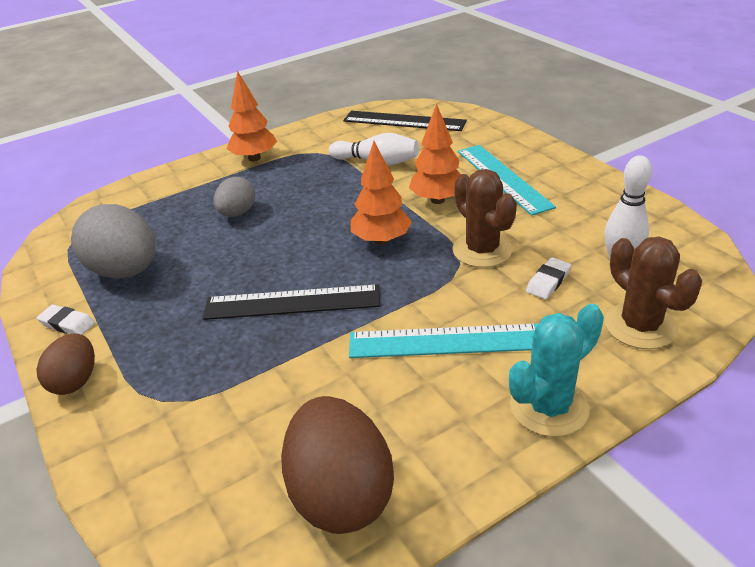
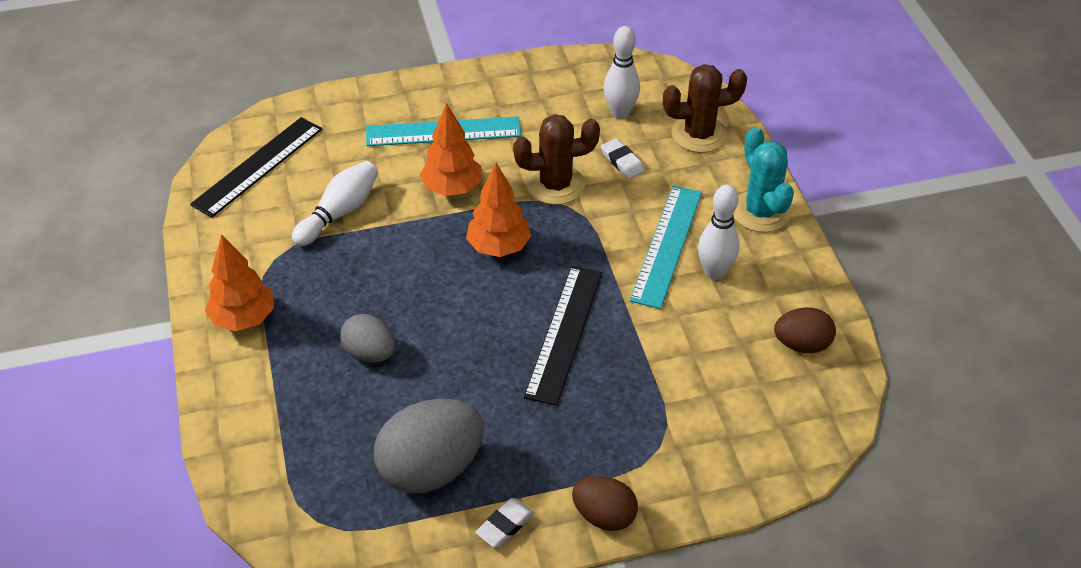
camera: 75 degrees left, 10 degrees up
(341, 494) = (802, 344): brown egg -> brown egg, size x0.58
(424, 388) = (714, 272): none -> white bowling pin

